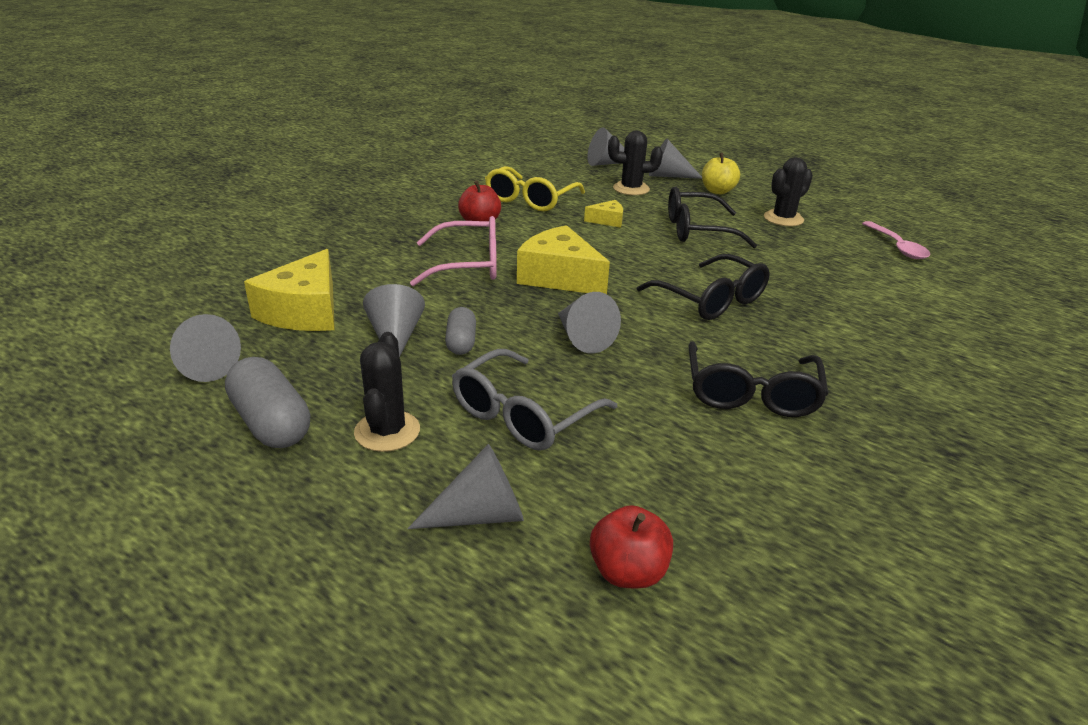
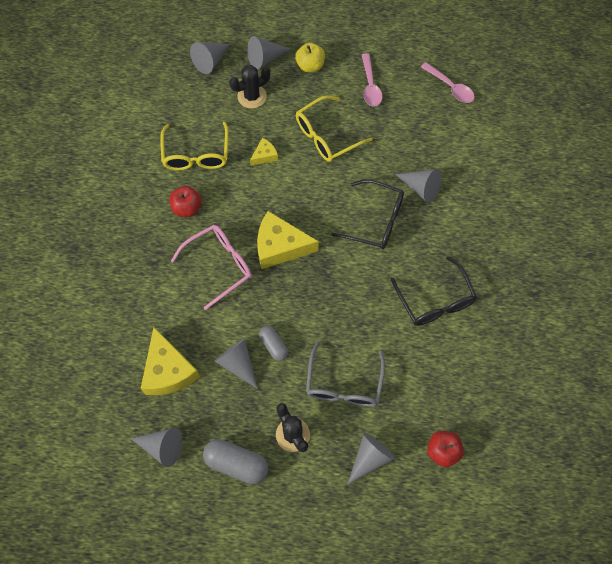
camera: 30 degrees left, 35 degrees up
(582, 337) = (331, 302): grey cone -> grey cone (421, 188)
(697, 230) = (326, 136): black glasses -> yellow glasses
(783, 219) = (370, 86): black cactus -> pink spoon

